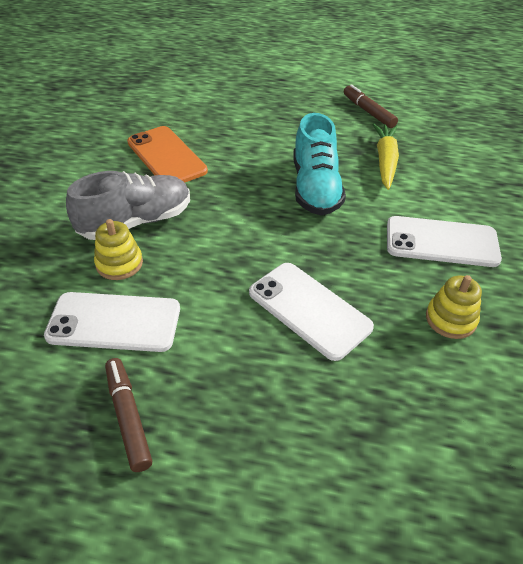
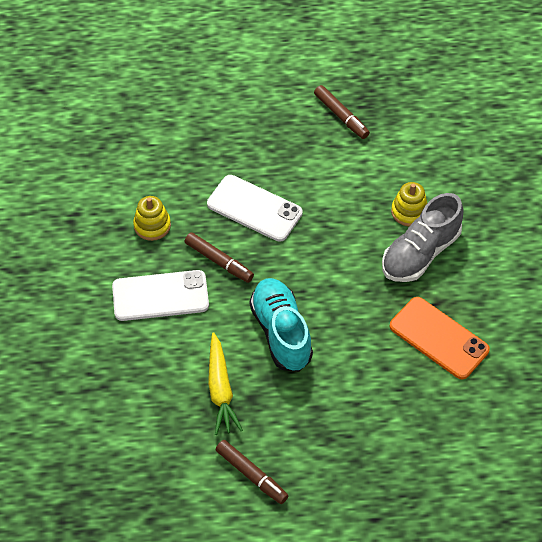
camera: 165 degrees right, 10 degrees up
(114, 322) = (384, 167): white phone -> none
(368, 261) = (219, 261): none -> brown marker

